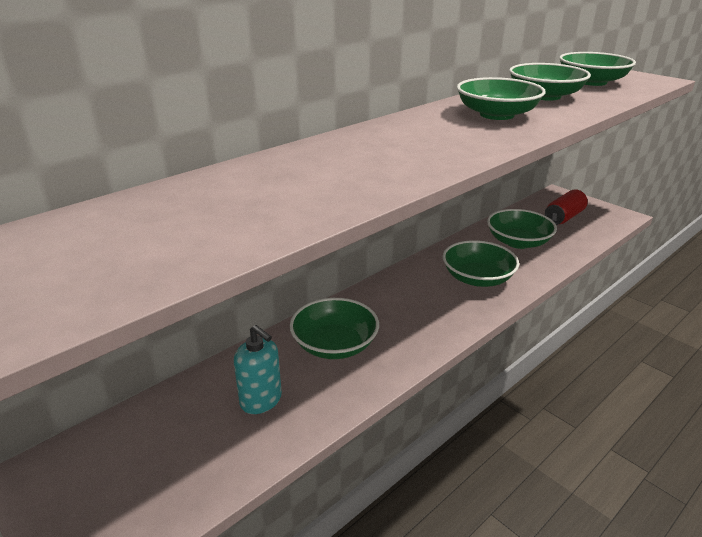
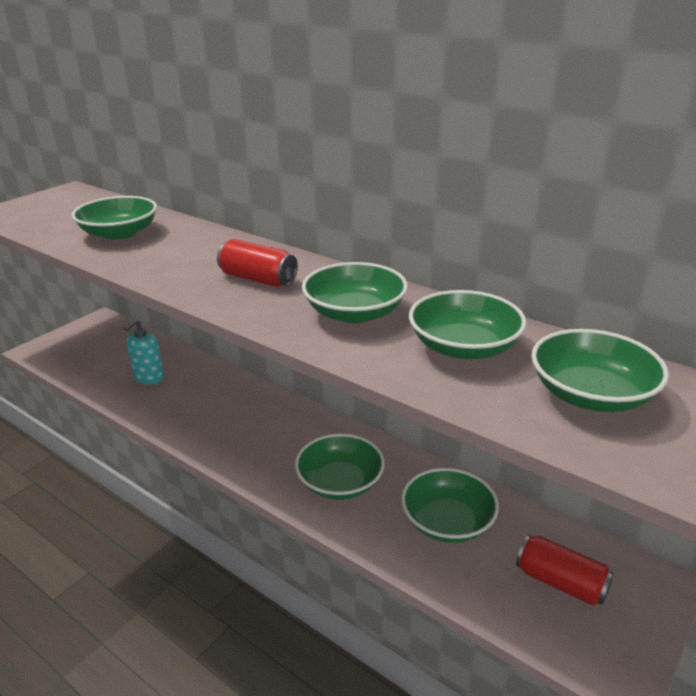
camera: 80 degrees right, 0 degrees up
(334, 344) = (212, 400): green bowl -> green bowl (119, 233)
(424, 139) = (258, 279): none -> red can

